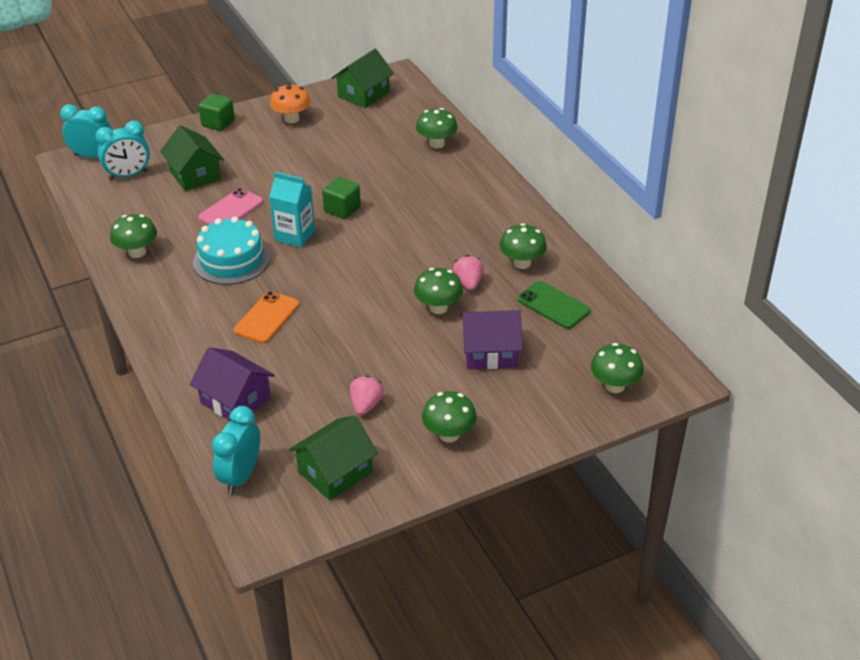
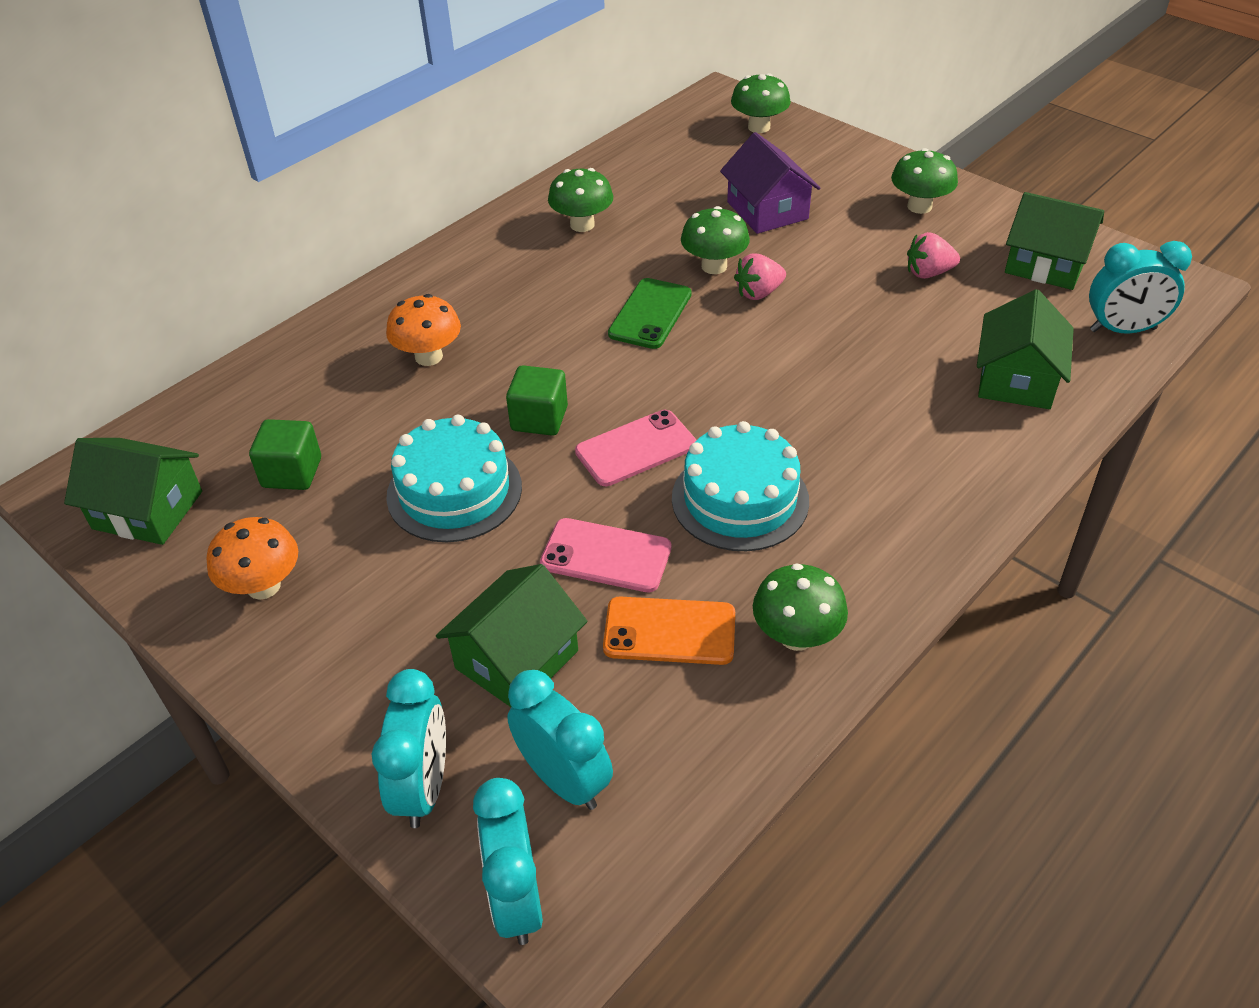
camera: 110 degrees left, 5 degrees up
(156, 144) = (423, 787): none -> turquoise clock
(218, 123) = (307, 706): green cube -> green cube (292, 473)
(235, 400) = (1016, 379): purple house -> green house
(267, 317) = (843, 409): orange phone -> orange phone (669, 631)
(294, 235) = (636, 448): turquoise carton -> pink phone
(309, 175) = (454, 491): none -> turquoise cake
(421, 182) = (428, 356): none -> orange mushroom
(436, 144) = (307, 370): green mushroom -> none
(468, 283) = (649, 255): pink strawberry -> pink strawberry (758, 293)
(553, 305) = (651, 187): green phone -> green phone (650, 314)

